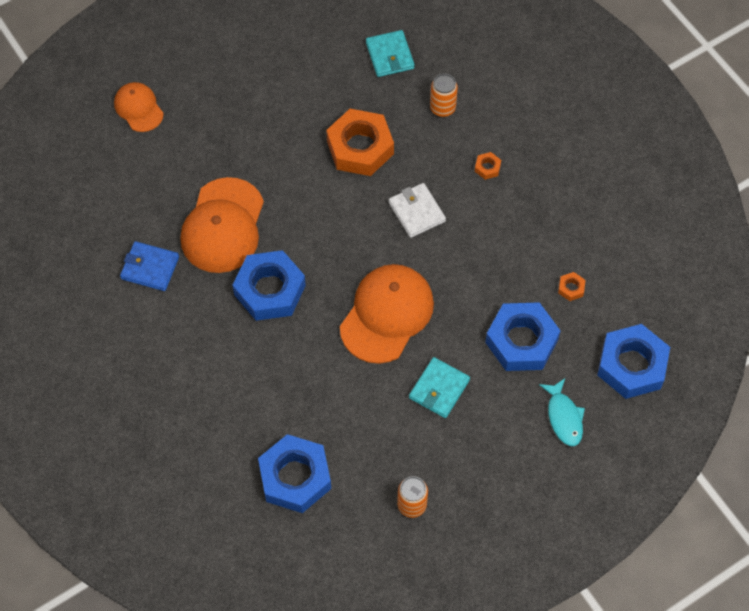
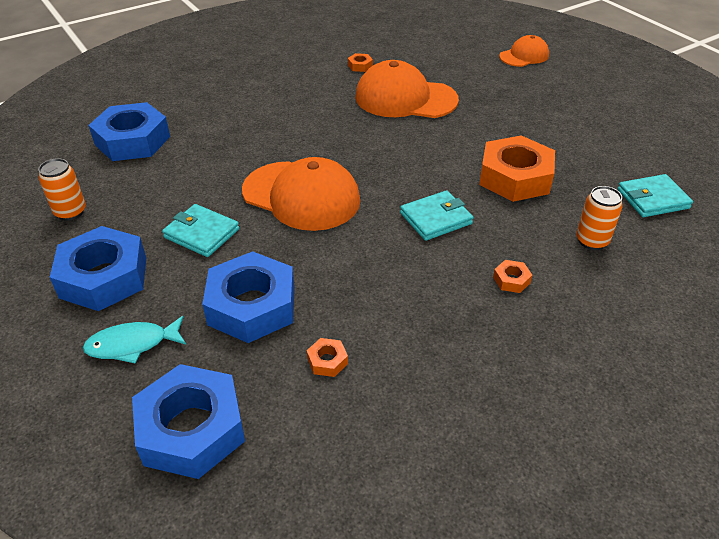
camera: 90 degrees right, 20 degrees down
(150, 268) = (360, 66): blue wallet -> orange nut
(270, 290) = (335, 124): blue nut -> blue nut (103, 277)
(416, 212) = (436, 218): white wallet -> turquoise wallet

